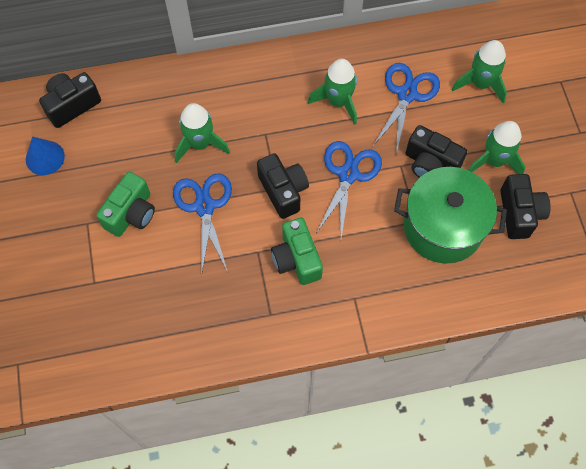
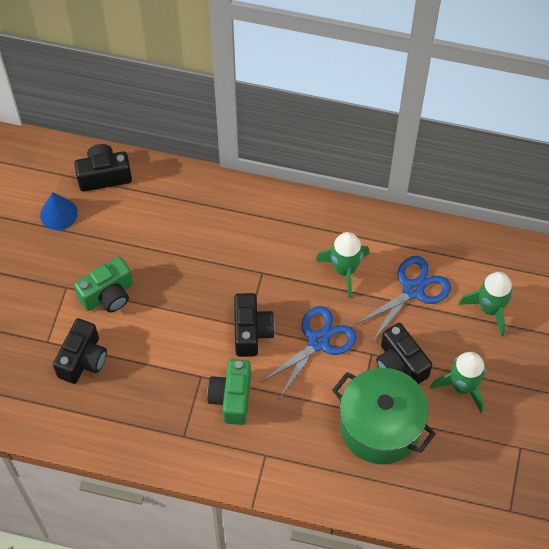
camera: 25 degrees right, 5 degrees down
(200, 144) = (199, 257): green rocket -> none
(204, 206) = (175, 315): blue scissors -> none
(519, 213) = (459, 445): black camera -> black camera (83, 359)

